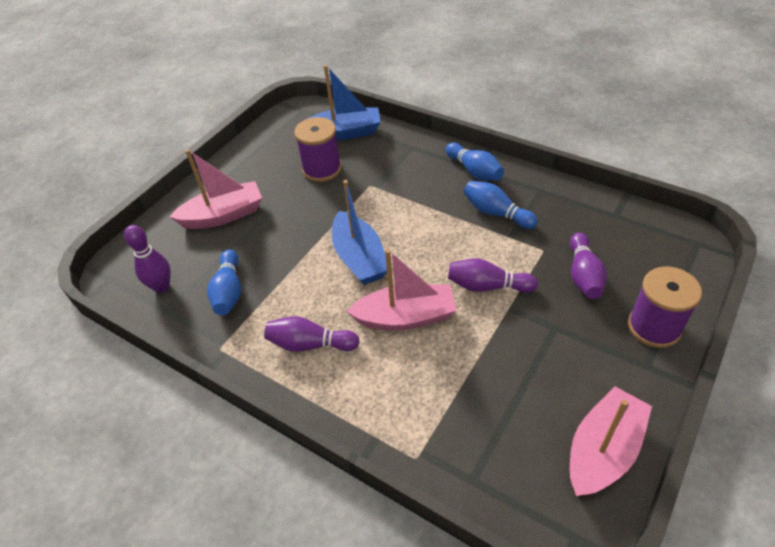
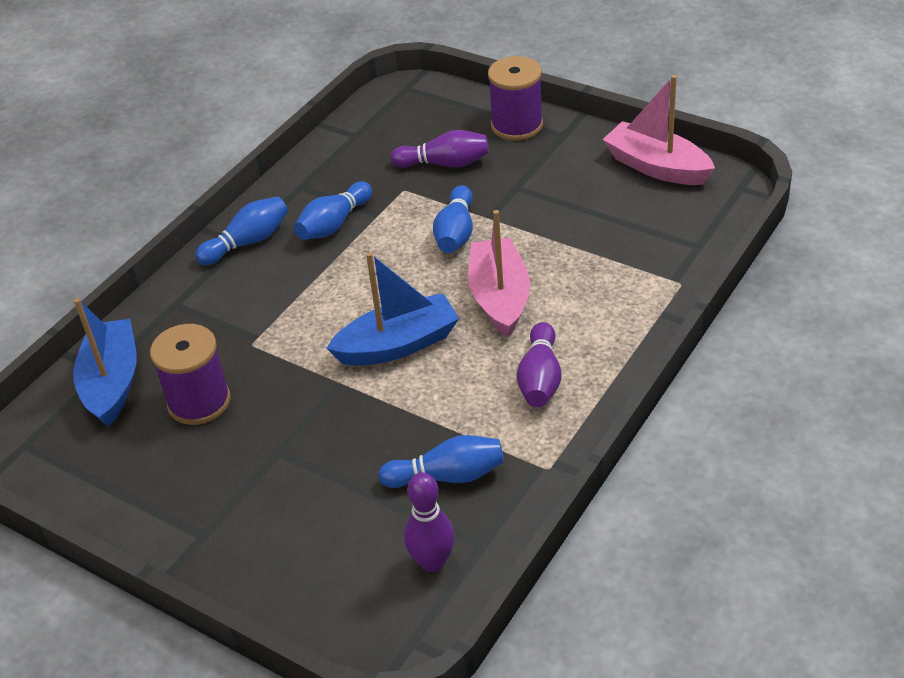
camera: 90 degrees left, 5 degrees down
(223, 215) = (283, 512): pink boat -> none
(487, 286) = (456, 233): purple bowling pin -> blue bowling pin

